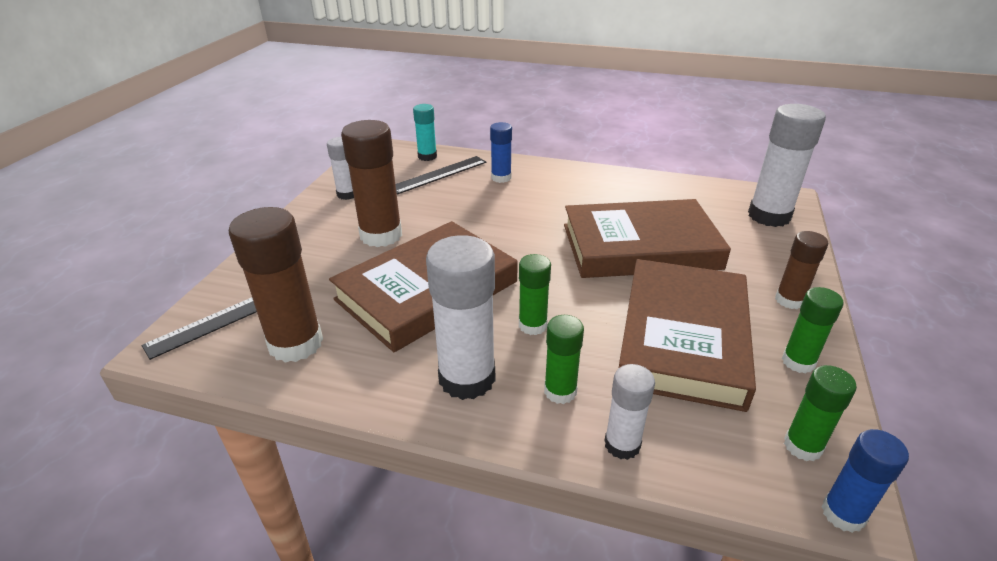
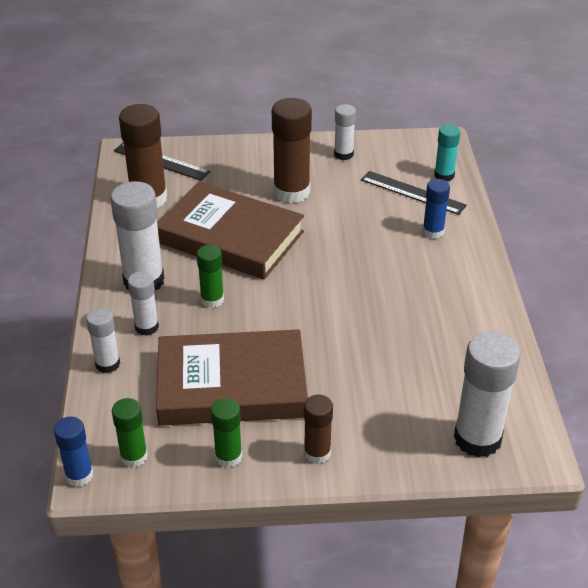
camera: 70 degrees right, 5 degrees up
(560, 391) = (146, 327): green glue stick -> white glue stick
(640, 246) = (357, 344): brown book -> none

